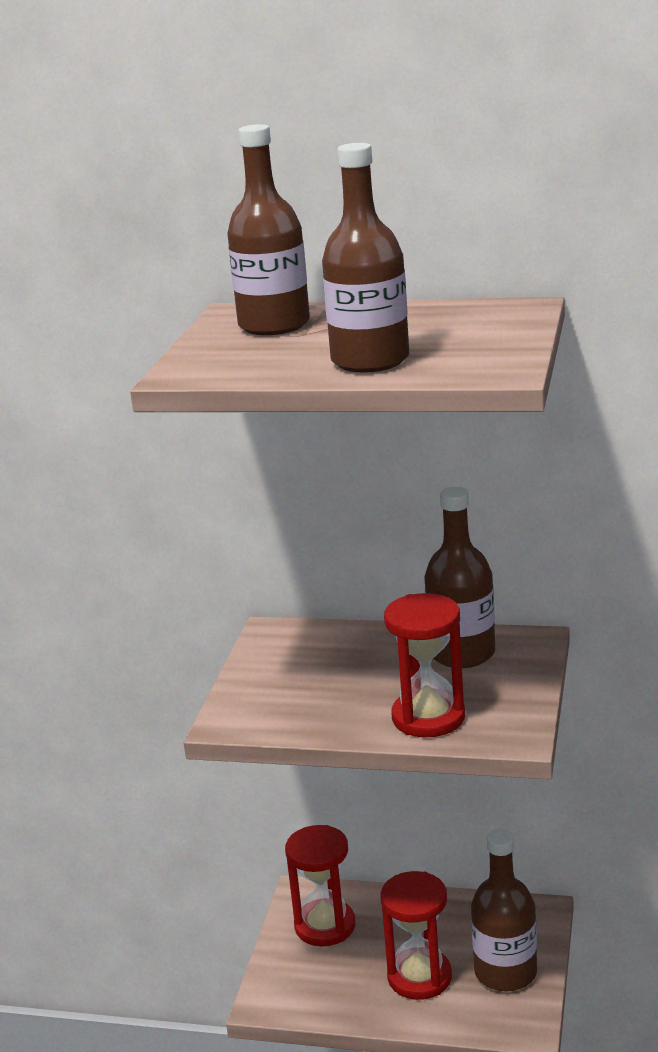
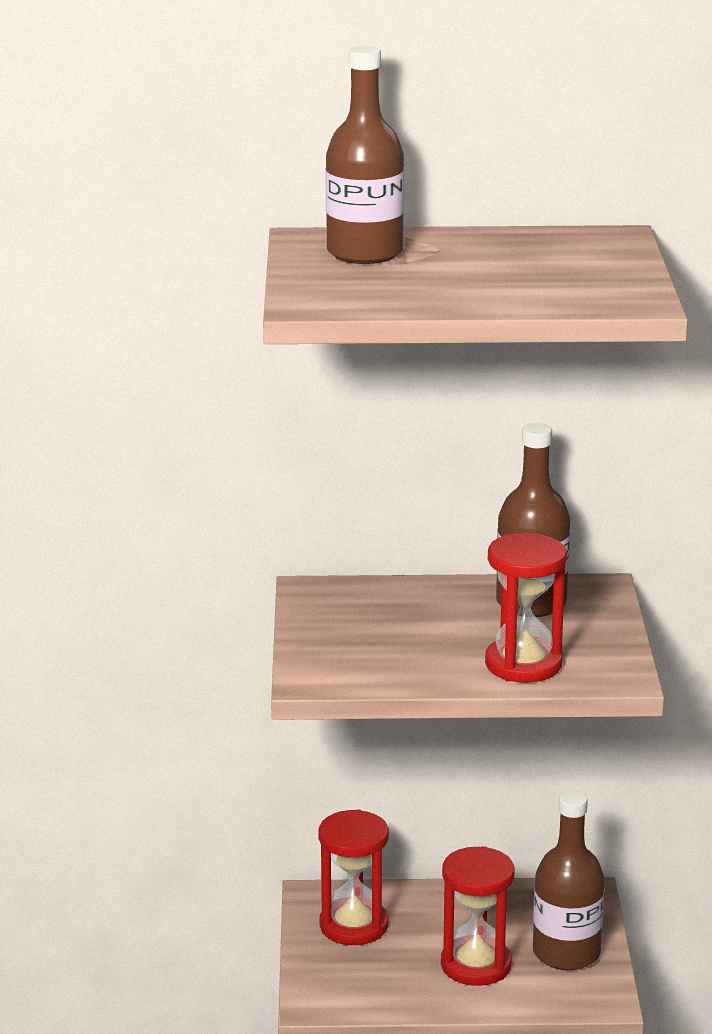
camera: 15 degrees left, 0 degrees up
(370, 361) = (497, 291): brown bottle -> none

